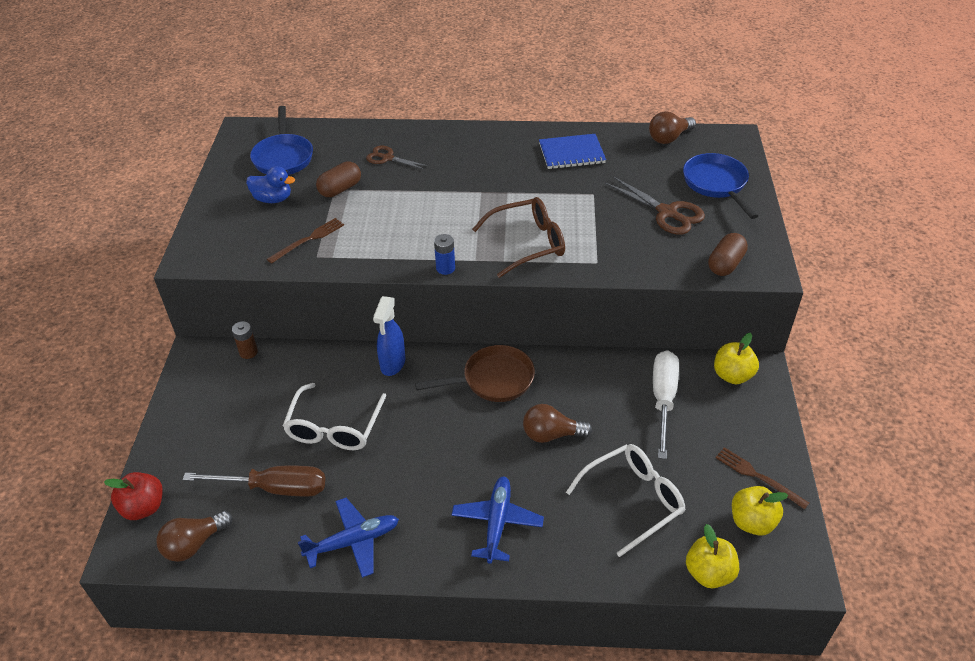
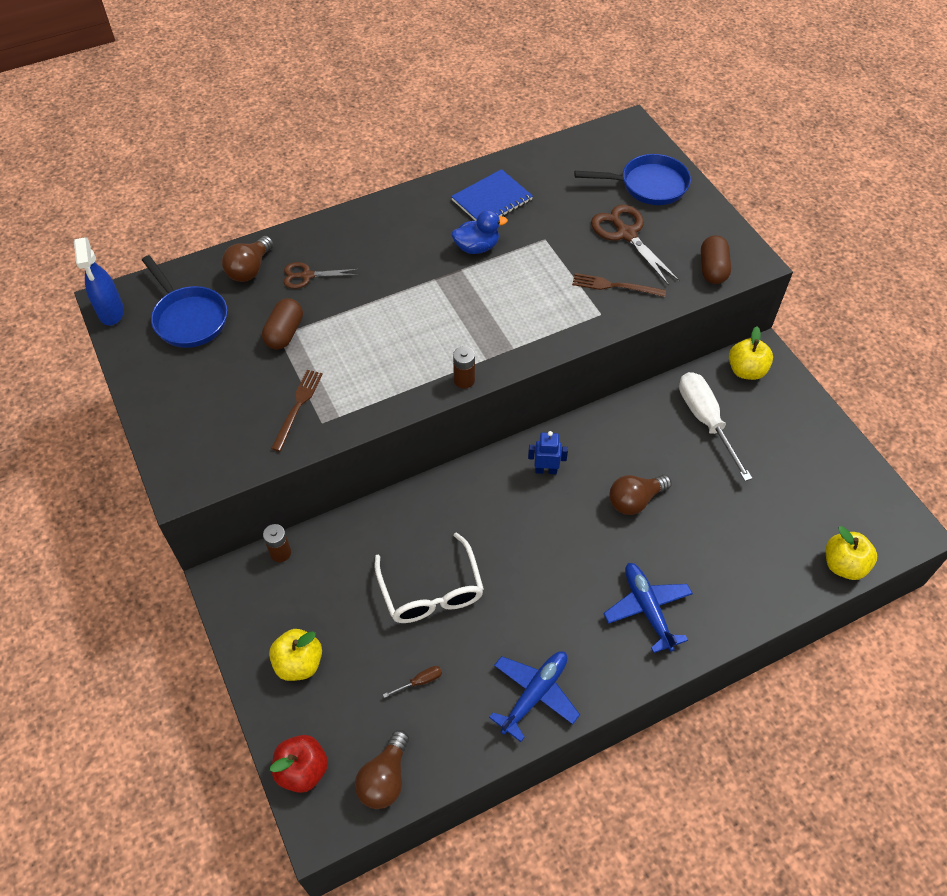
camera: 30 degrees left, 10 degrees up
(273, 199) = (219, 374): blue duck -> blue duck (477, 247)
(274, 488) = (420, 681): brown screwdriver -> brown screwdriver, size x0.40
(392, 364) = (439, 498): blue spray bottle -> blue spray bottle (111, 313)
(445, 268) = (464, 380): blue battery -> brown battery
(493, 380) = (546, 470): brown pan -> blue robot
(527, 243) = (522, 320): brown glasses -> none
(632, 500) = (743, 530): white glasses -> none
(667, 213) = (626, 234): brown scissors -> brown scissors turned 135 degrees counterclockwise
(669, 138) = (571, 148): brown light bulb -> brown light bulb (250, 269)
(716, 184) = (648, 185): blue pan -> blue pan turned 135 degrees clockwise
(752, 522) = (846, 502): yellow apple -> yellow apple (299, 663)
(758, 476) = (825, 458): brown fork -> brown fork (615, 286)

